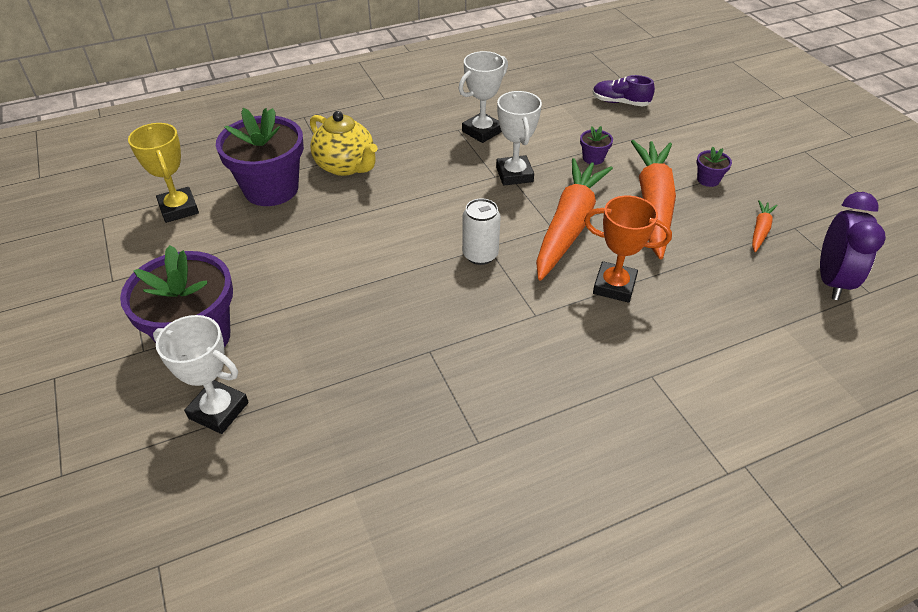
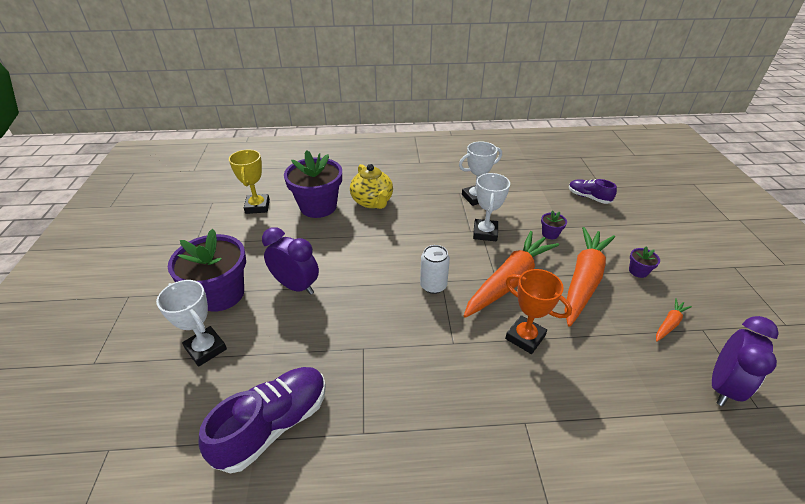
camera: 20 degrees right, 5 degrees down
(299, 300) = (296, 286): none -> purple clock
(364, 468) = (274, 425): none -> purple shoe

